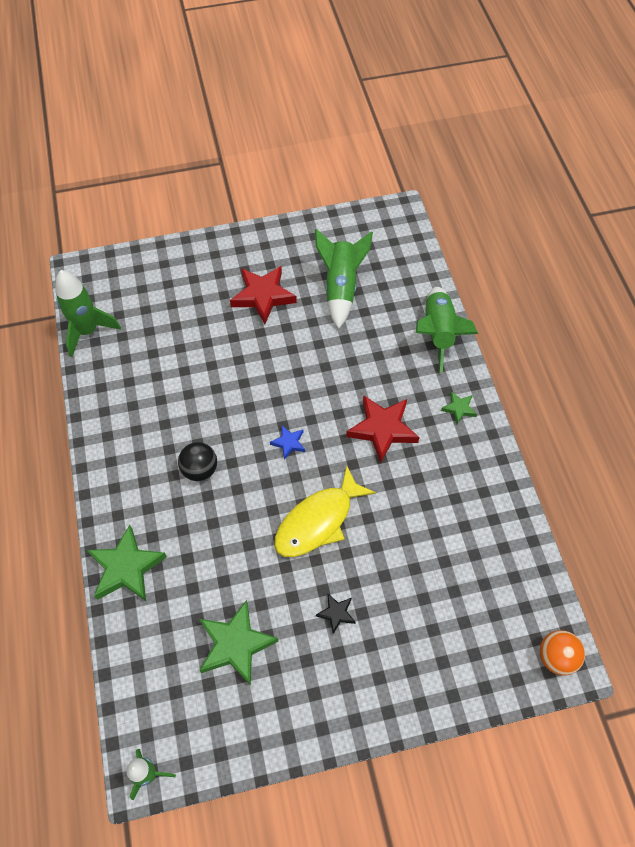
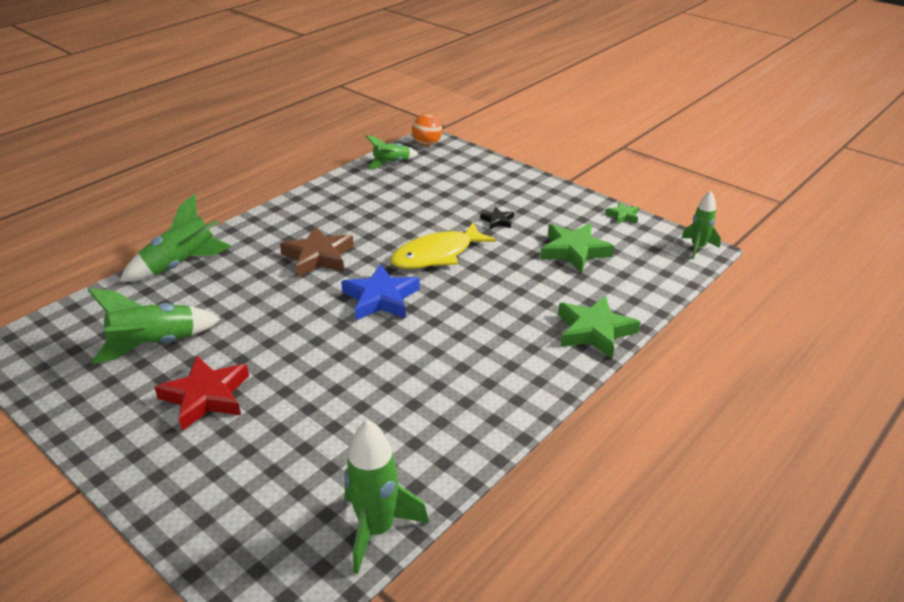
camera: 125 degrees left, 25 degrees down
(200, 469) = (461, 336): black ball -> none
(288, 443) = (381, 298): blue star -> blue star, size x2.00
(318, 521) = (437, 255): yellow fish -> yellow fish turned 135 degrees clockwise
(382, 429) = (318, 256): red star -> brown star
(459, 408) = (263, 229): green star -> green star (623, 216)
(527, 587) = (391, 163): none -> green rocket

